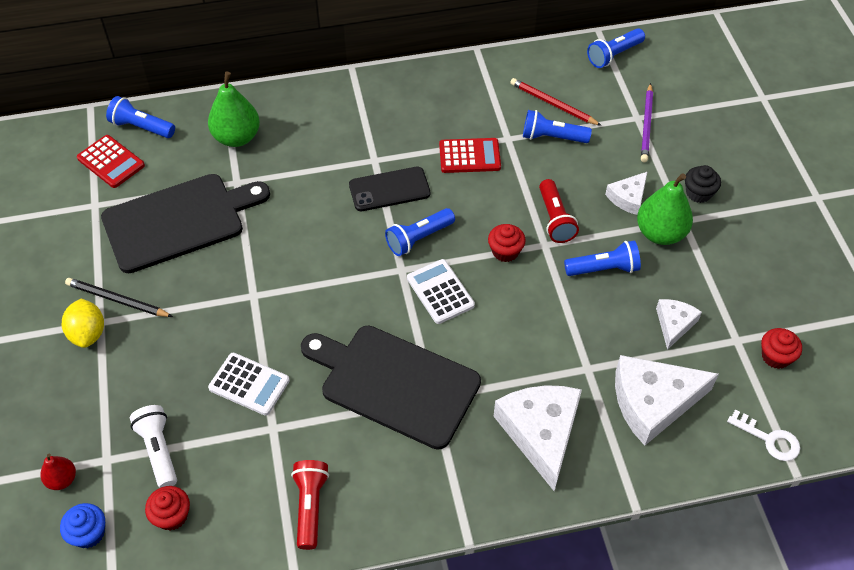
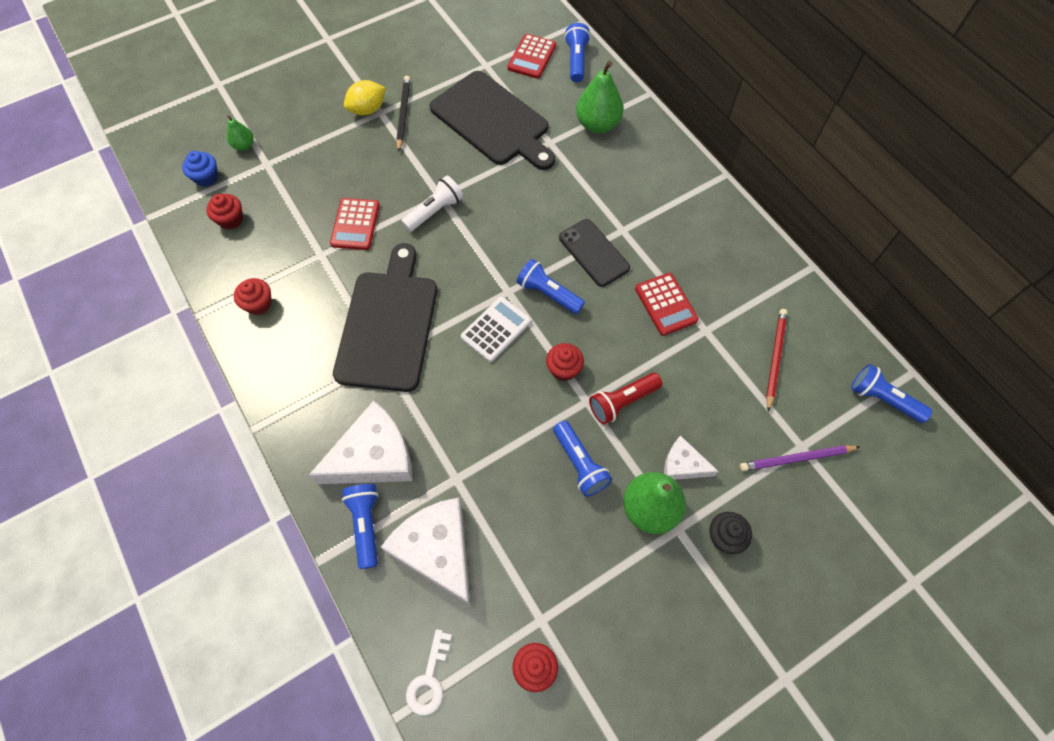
camera: 70 degrees right, 10 degrees up
(62, 479) = (244, 145): red pear -> green pear
(159, 450) = (282, 191): white flashlight -> white flashlight (435, 211)
(249, 384) = (355, 224): white calculator -> red calculator
(310, 506) = (259, 304): red flashlight -> red cupcake
(552, 137) = (728, 370): blue flashlight -> blue flashlight (366, 525)
(674, 324) = (537, 550): white cheese -> none

